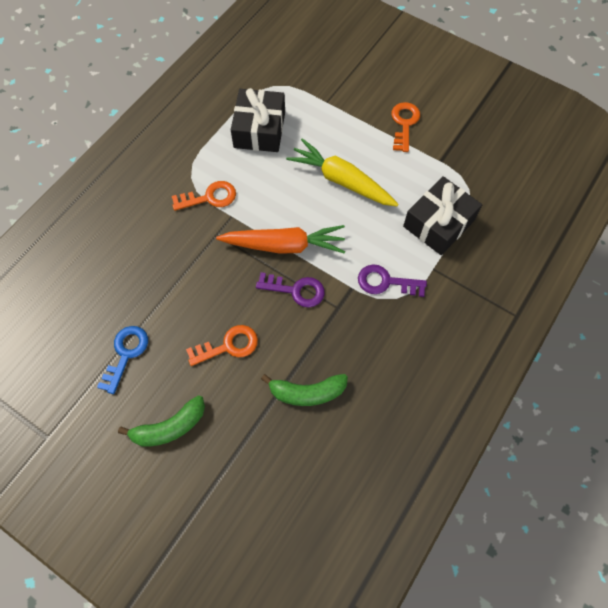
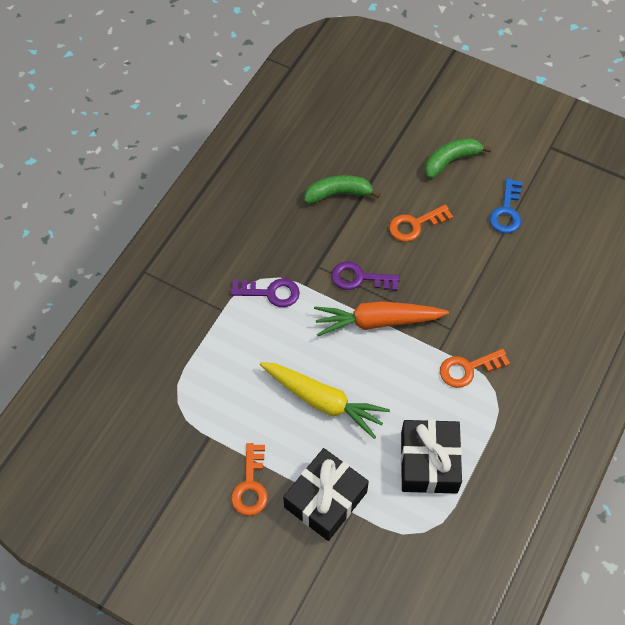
camera: 175 degrees right, 5 degrees down
(438, 223) = (214, 359): black gift -> black gift (325, 499)

